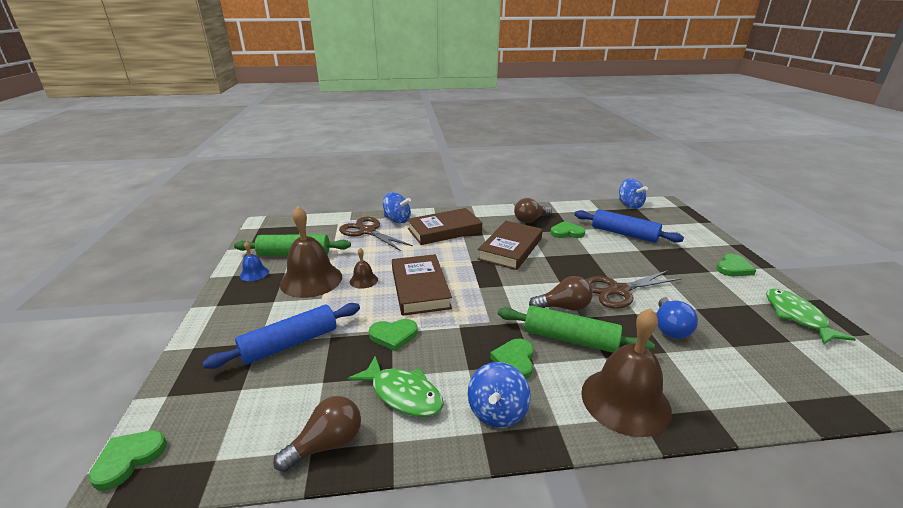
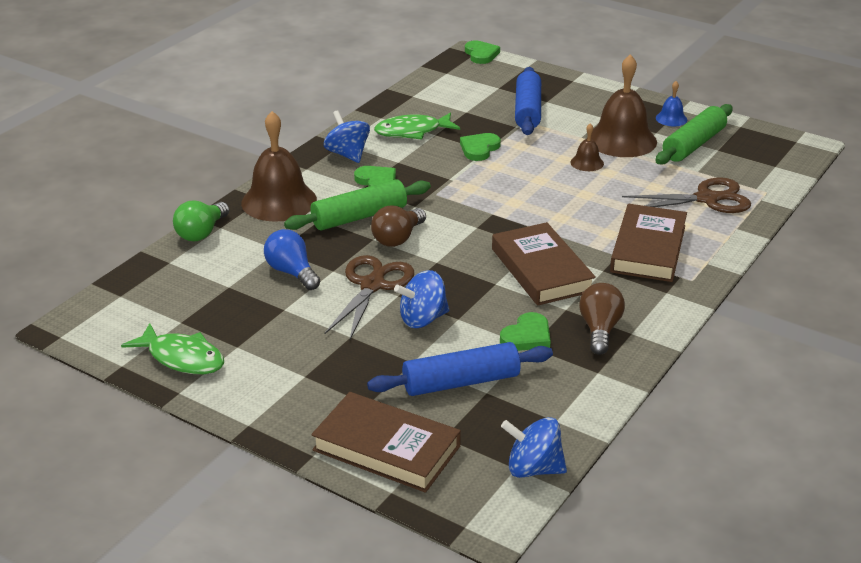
camera: 130 degrees right, 5 degrees up
(327, 444) = (409, 100): brown light bulb -> none
(397, 220) = (721, 229): blue spinning top -> blue spinning top (423, 319)
(420, 288) = (533, 184): brown book -> brown book (386, 448)
(733, 268) = (281, 400): green heart -> none
(735, 414) = (202, 233): none -> green light bulb

